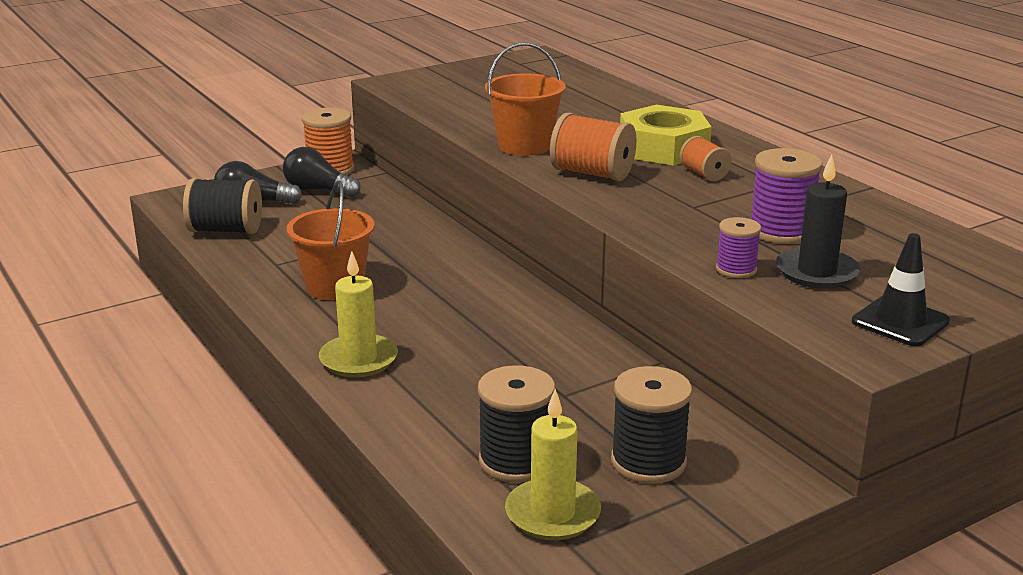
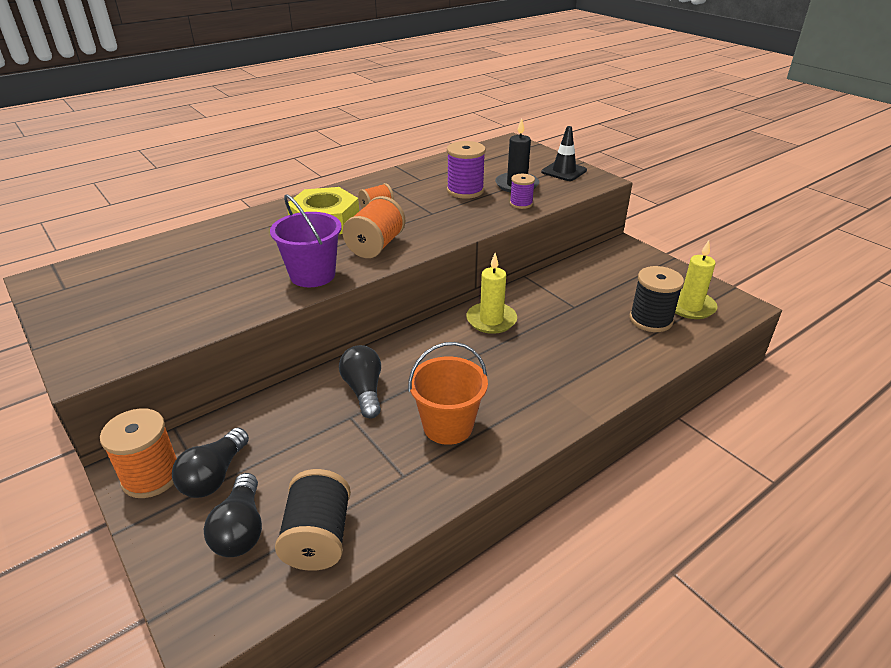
camera: 95 degrees left, 10 degrees up
(358, 359) = (563, 395): yellow candle -> yellow candle (491, 320)
(410, 246) = (364, 390): none -> black light bulb
(524, 146) = (312, 275): orange bucket -> purple bucket
(648, 462) = (628, 280): black spool -> none

